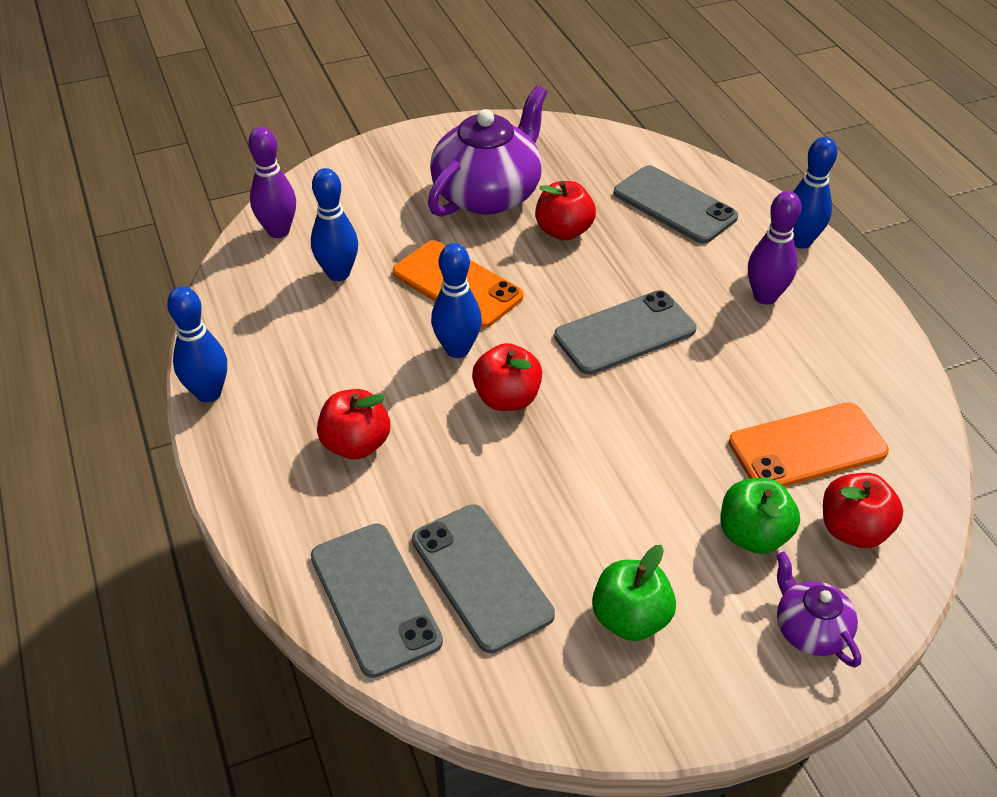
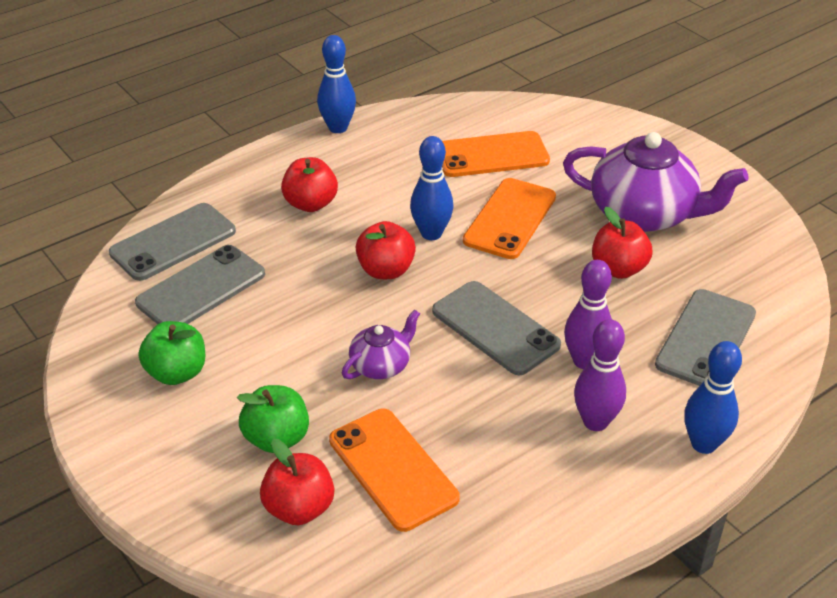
camera: 75 degrees right, 5 degrees down
(278, 231) = (526, 115): purple bowling pin -> purple bowling pin (584, 361)
(338, 273) = (492, 155): blue bowling pin -> orange phone
(810, 629) = (183, 483): purple teapot -> purple teapot (381, 365)

